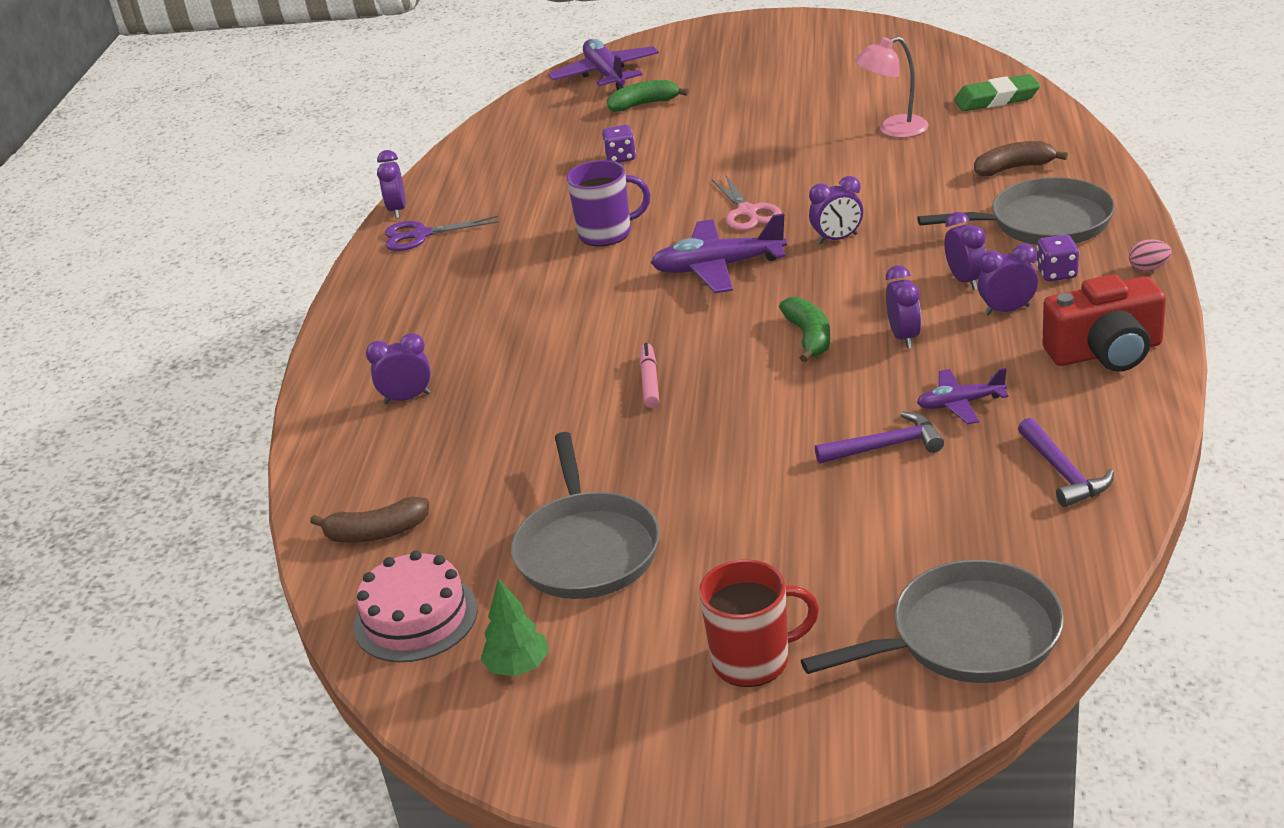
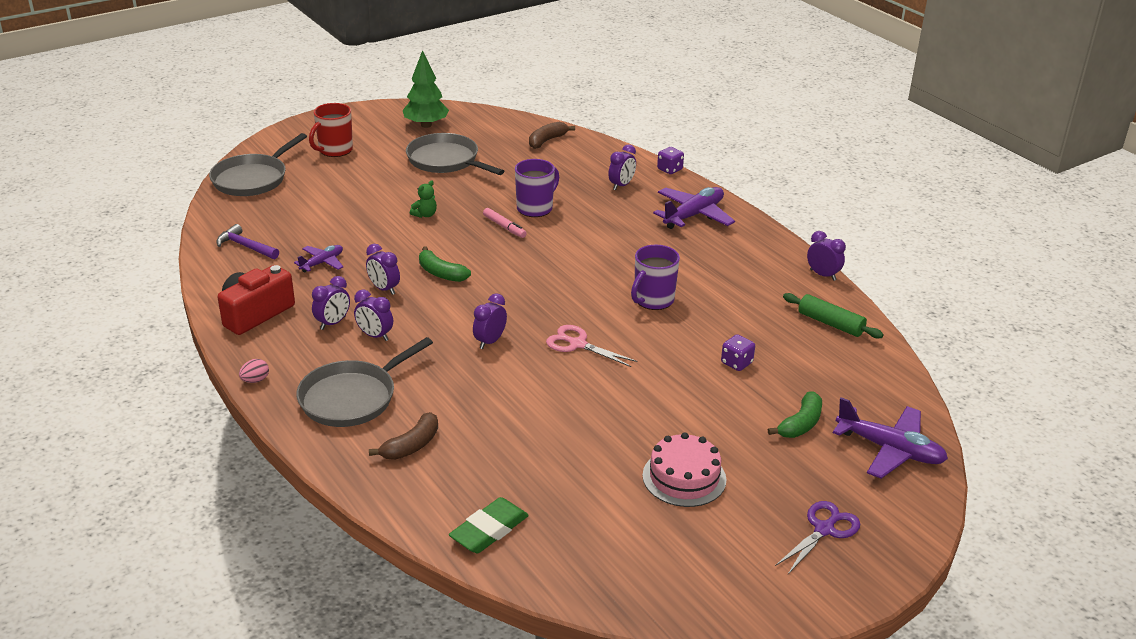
camera: 135 degrees right, 0 degrees up
(415, 618) = (487, 125): pink cake -> pink cake (684, 477)
(421, 235) = (774, 264): purple scissors -> purple scissors (824, 529)
(478, 166) = (830, 323): none -> green rolling pin
(518, 667) = (426, 125): green tree -> green tree, size x1.58
(570, 399) = (535, 208): none -> purple mug
(718, 267) = (547, 299): purple plane -> purple plane (693, 215)
(736, 441) = (425, 215): none -> green teddy bear
(885, 446) = (346, 233): purple hammer -> none
(893, 130) = (549, 459): pink lamp -> none
(1057, 273) = (317, 358): purple dice -> purple dice (669, 169)

